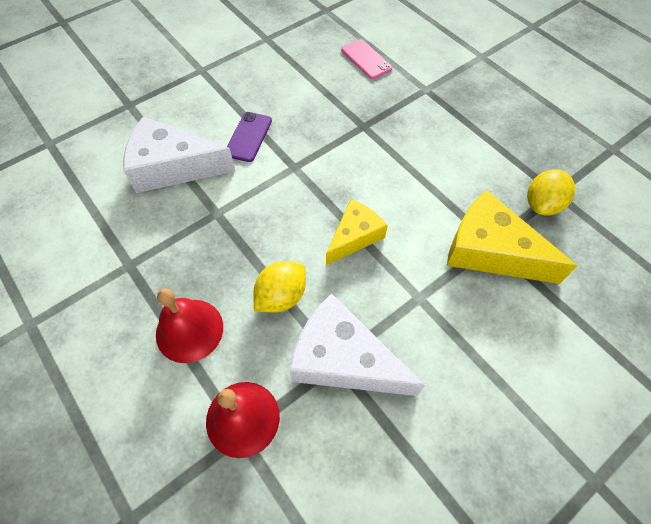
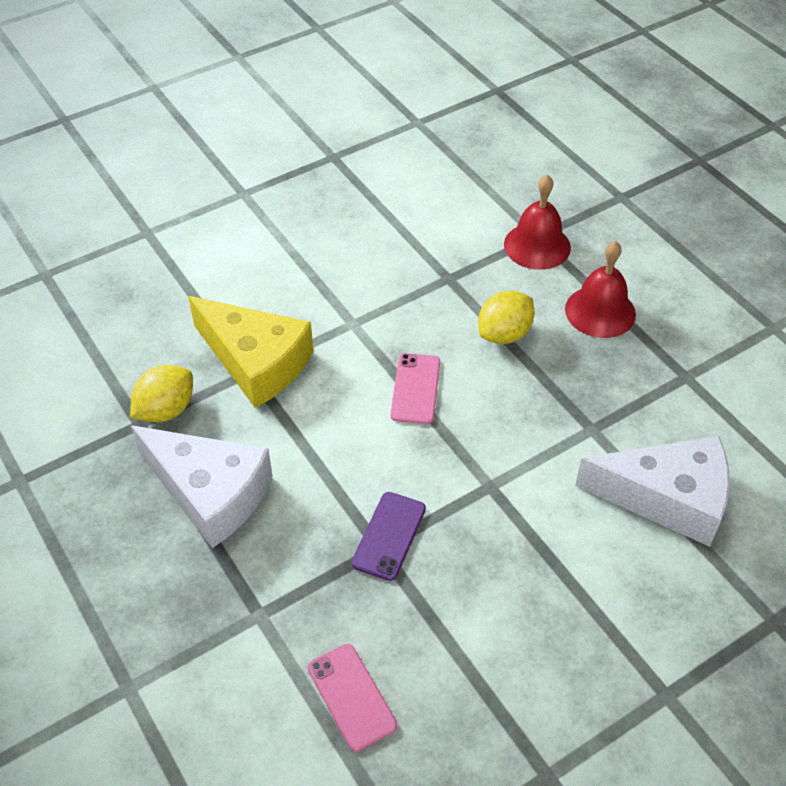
camera: 175 degrees left, 10 degrees down
(248, 137) = (561, 541): purple phone -> purple phone (389, 536)
(343, 359) = (442, 279): white cheese -> white cheese (210, 493)
(354, 236) = (415, 388): yellow cheese -> pink phone

